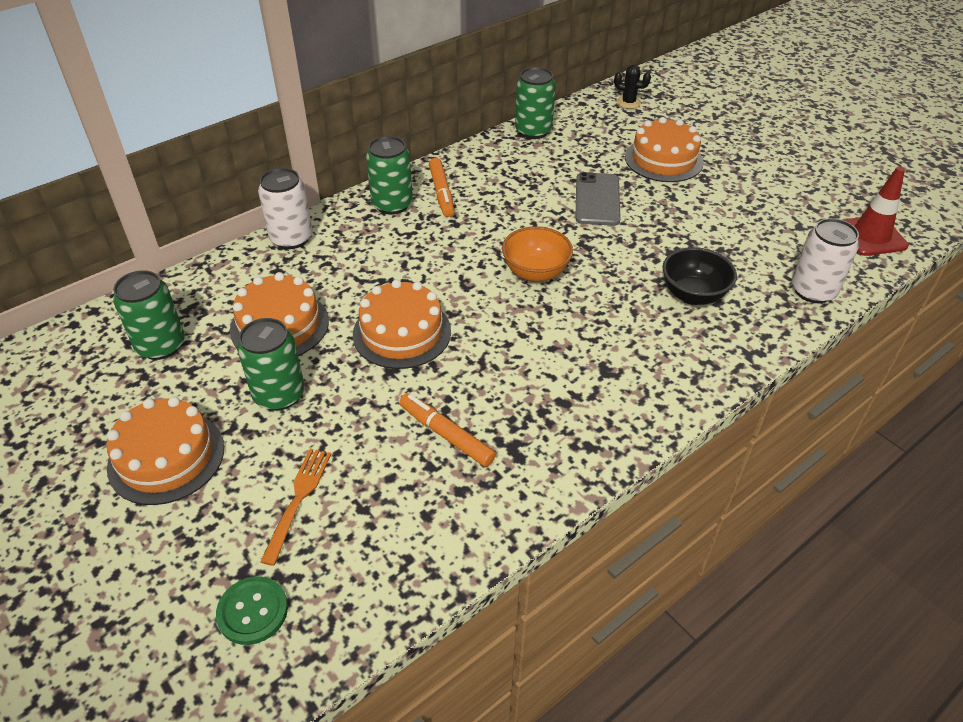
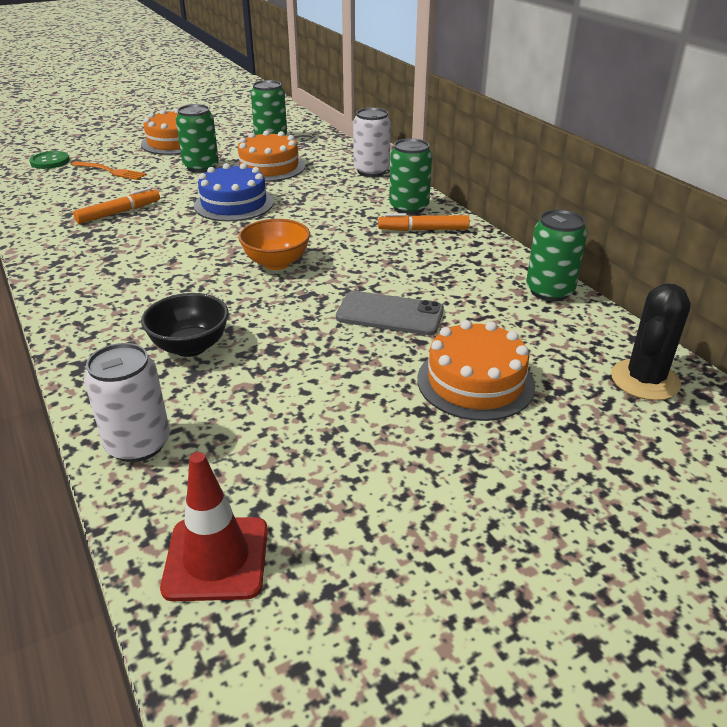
camera: 100 degrees right, 10 degrees down
(402, 333) = (234, 204): orange cake -> blue cake
(628, 102) = (645, 380): black cactus -> black cactus, size x1.68

